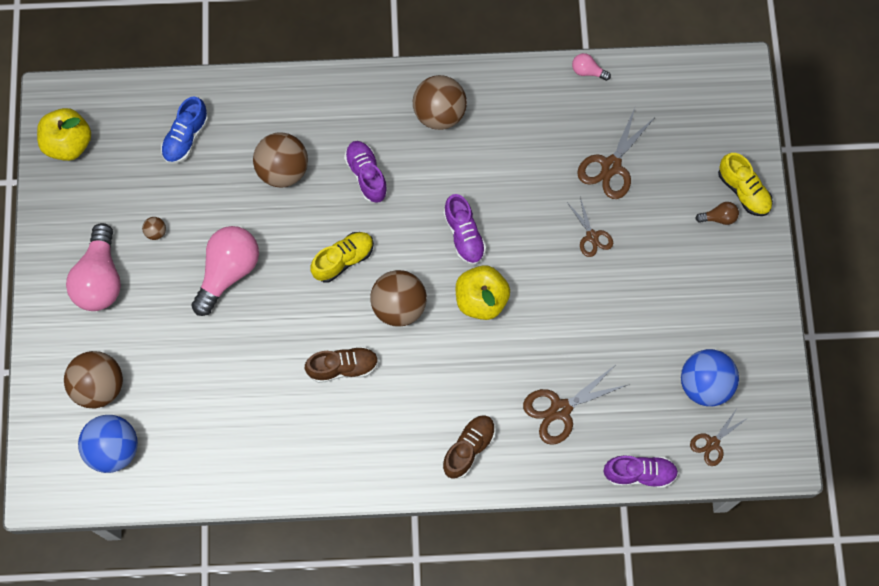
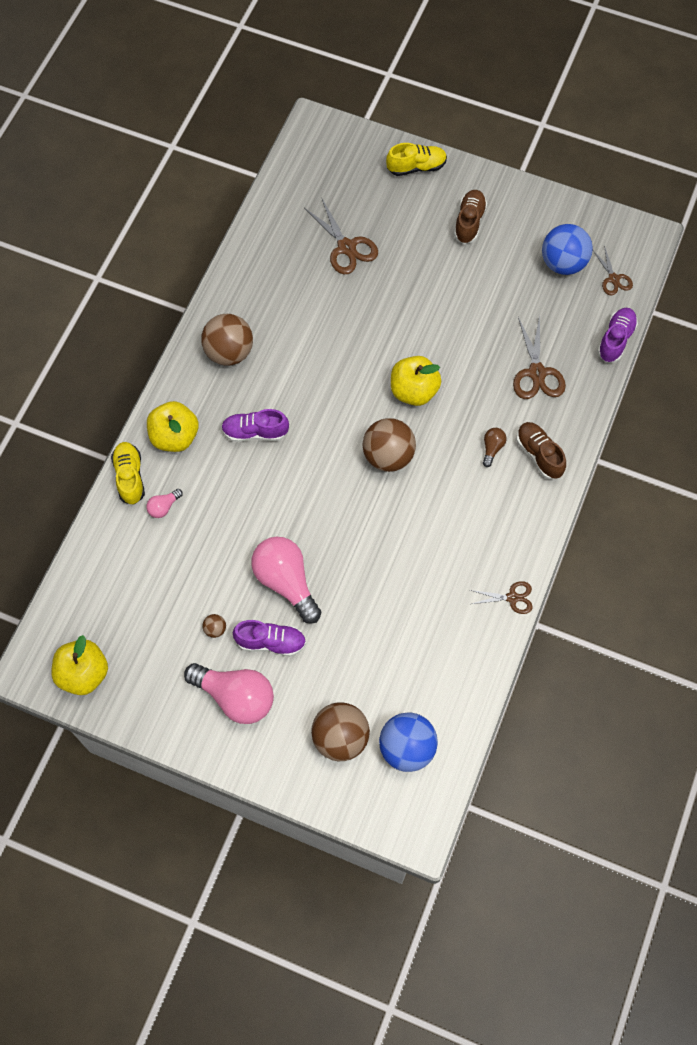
camera: 65 degrees left, 5 degrees down
(186, 137) = (136, 566): blue shoe -> none
(283, 170) = (213, 497): brown ball -> none
(328, 108) = (175, 437): none -> yellow apple
(343, 260) = (323, 482): yellow shoe -> yellow shoe (130, 477)
(343, 367) = (422, 523): brown shoe -> brown shoe (469, 222)
(464, 235) = (350, 380): purple shoe -> purple shoe (271, 642)
(587, 71) = (253, 228): pink light bulb -> pink light bulb (164, 507)
(592, 236) = (400, 287): brown scissors -> brown scissors (512, 597)
(718, 217) = (430, 193): brown light bulb -> brown light bulb (492, 448)

